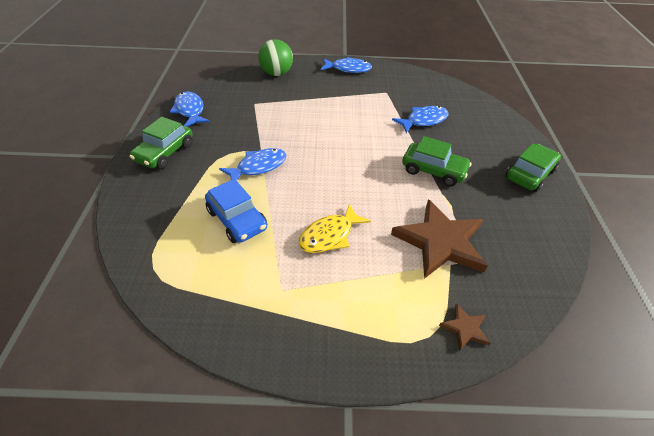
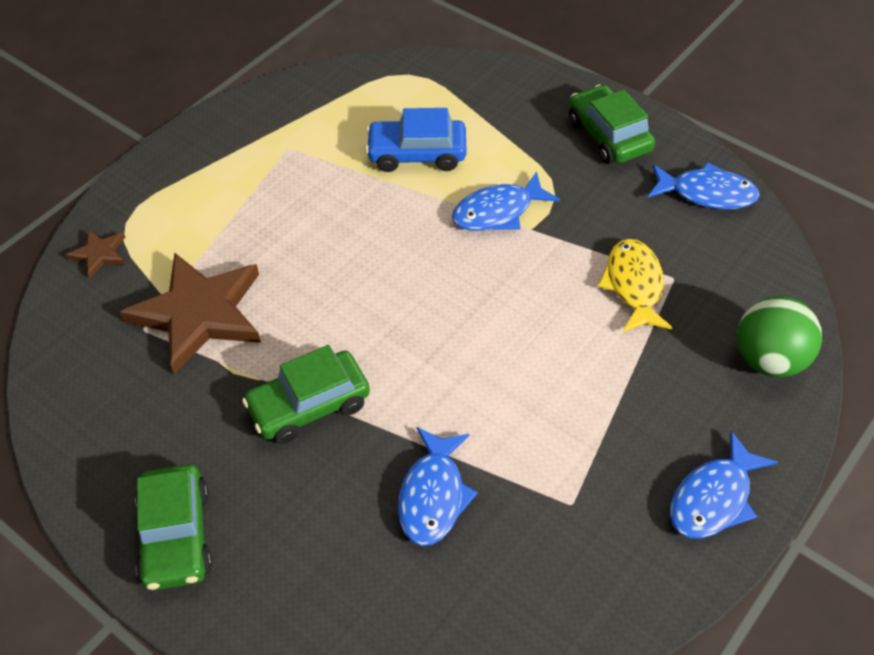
camera: 130 degrees right, 5 degrees up
(258, 167) = (498, 212): blue fish -> blue fish turned 60 degrees clockwise
(329, 235) = (314, 219): yellow fish -> yellow fish (634, 285)

